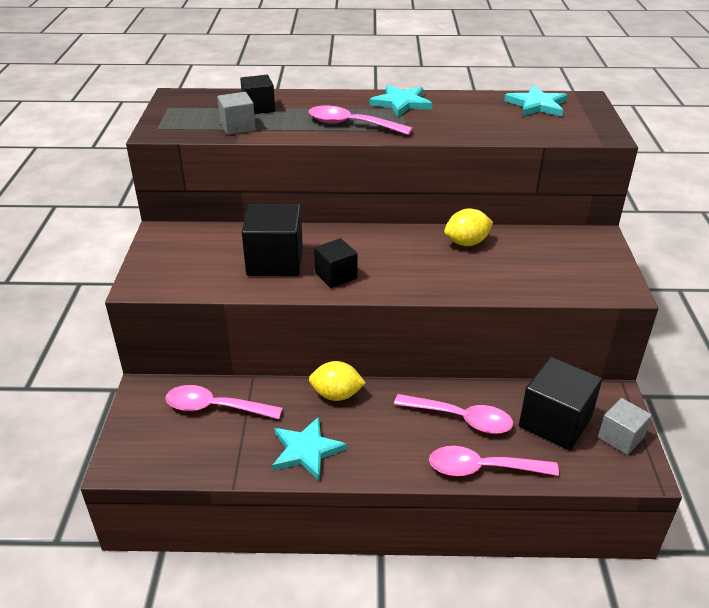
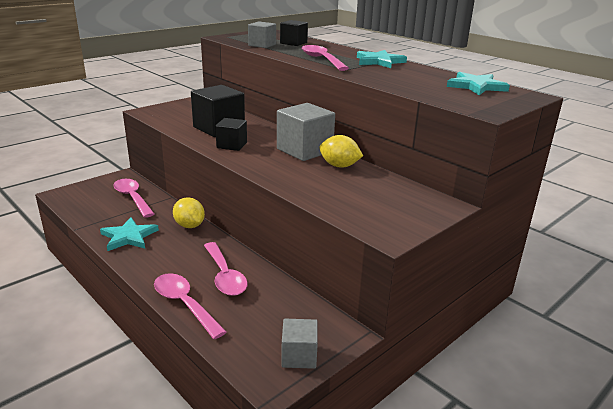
camera: 45 degrees right, 10 degrees down
(407, 241) = (304, 150): none -> grey cube
(555, 422) = (274, 316): black cube -> none

